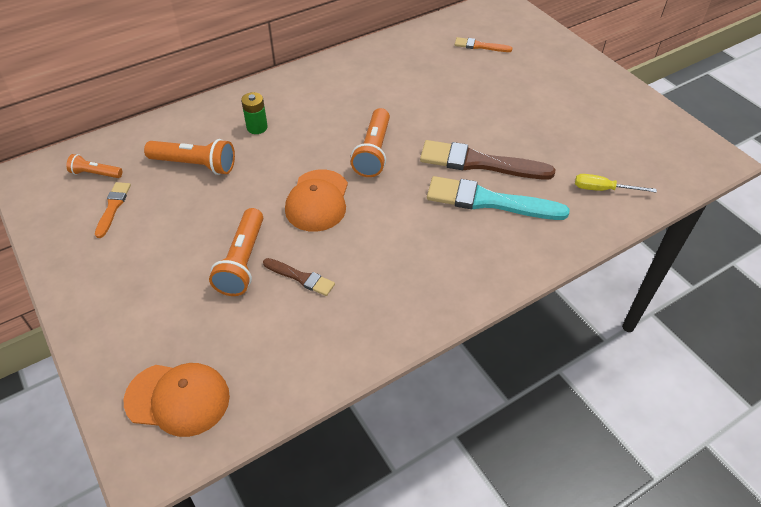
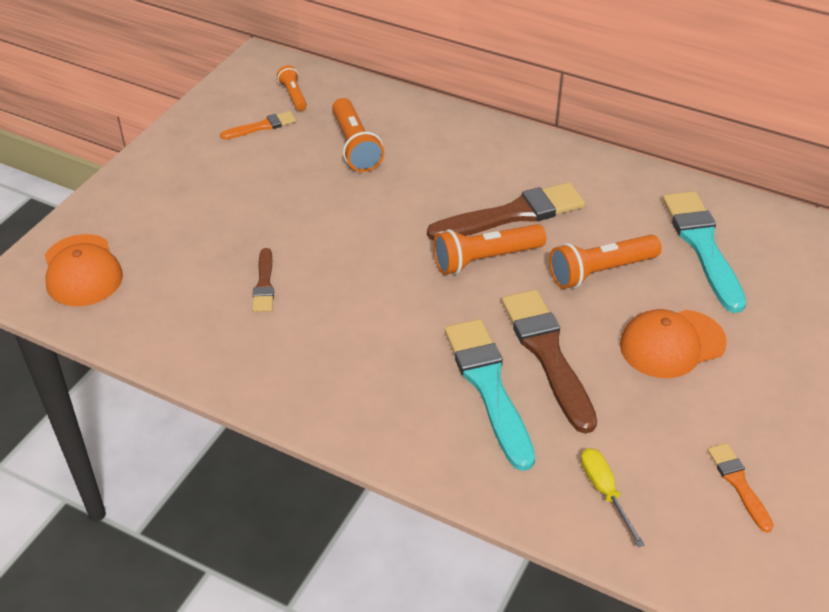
camera: 60 degrees right, 5 degrees down
(242, 261) = (256, 236): orange flashlight -> orange flashlight (600, 271)
(257, 127) = (444, 159): green battery -> none
(317, 201) = (375, 250): orange cap -> orange cap (672, 344)
(342, 121) = (512, 214): none -> brown brush
(437, 61) = (702, 246): none -> turquoise brush
(480, 46) = (778, 272): orange brush -> orange brush (738, 483)

